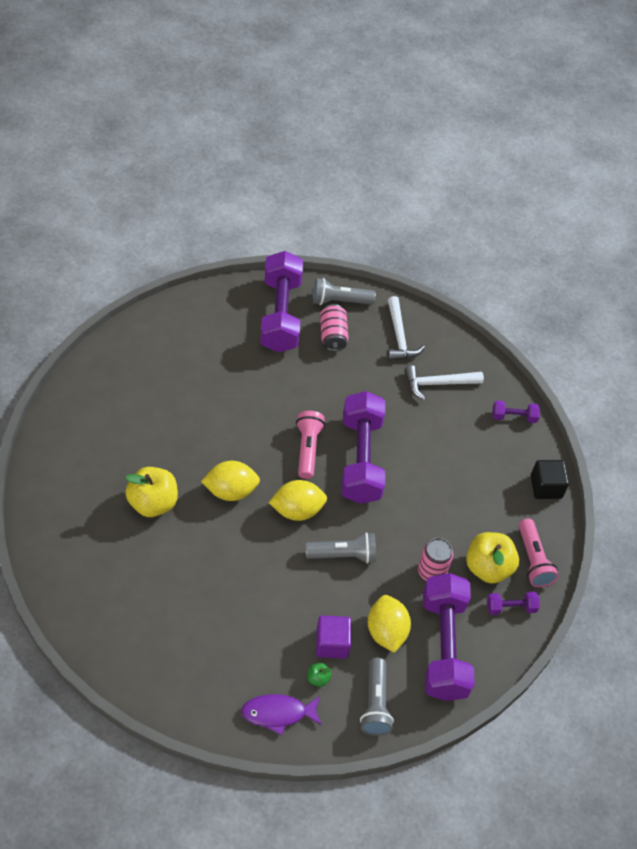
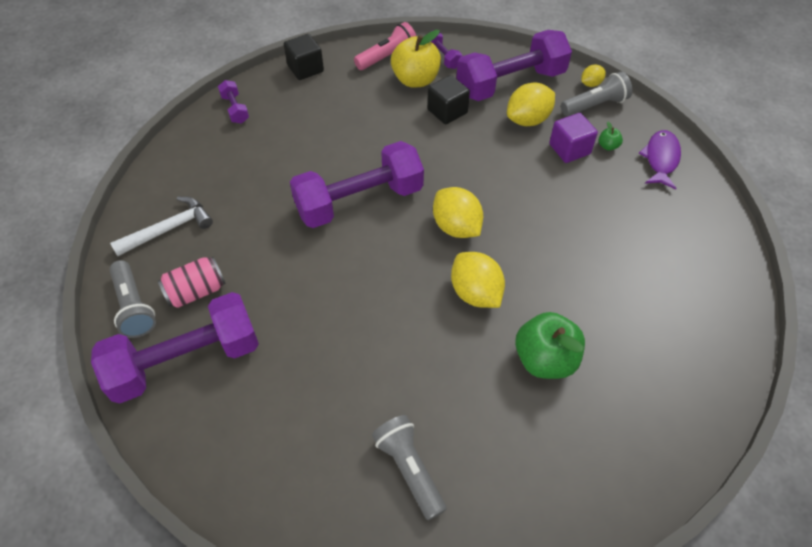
camera: 110 degrees left, 0 degrees up
(153, 503) = (545, 359): yellow apple -> green apple
(278, 713) = (661, 159): purple fish -> purple fish turned 135 degrees counterclockwise
(307, 449) = (376, 249): pink flashlight -> none
(343, 555) = (478, 174): grey flashlight -> grey flashlight (409, 469)
(406, 720) = (590, 84): none -> yellow lemon
(431, 571) = (447, 111): pink can -> black cube
(437, 383) = (222, 175): white hammer -> none

